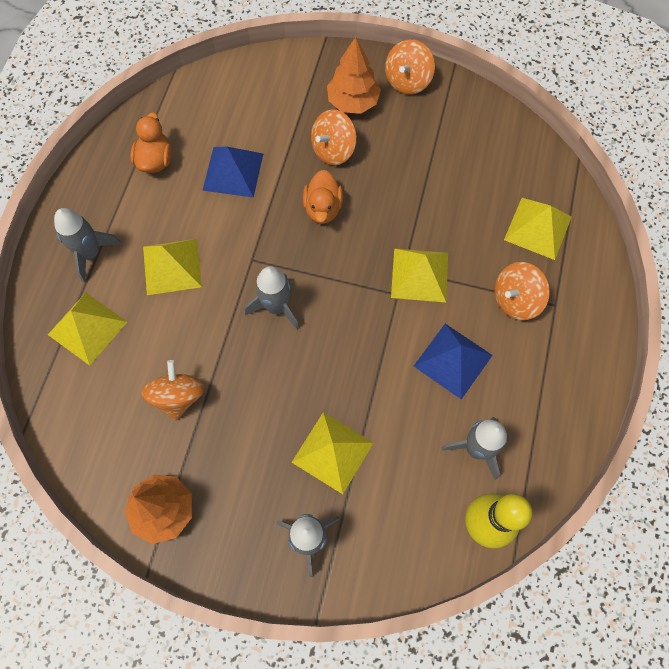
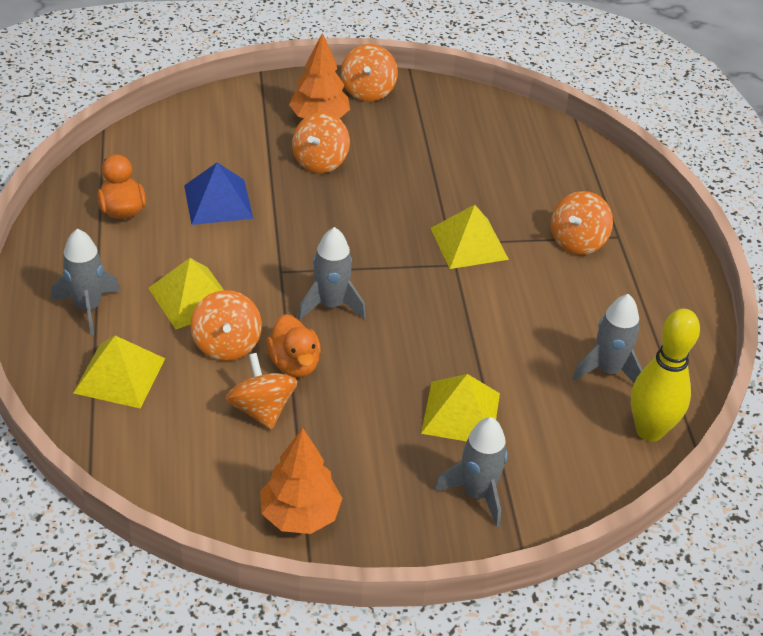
camera: 25 degrees left, 25 degrees down
(179, 322) = (226, 344): none -> orange spinning top
(323, 208) = (335, 211): orange duck -> orange duck (294, 364)
(453, 360) = (543, 305): blue pyramid -> none
(538, 228) = (566, 180): yellow pyramid -> none

